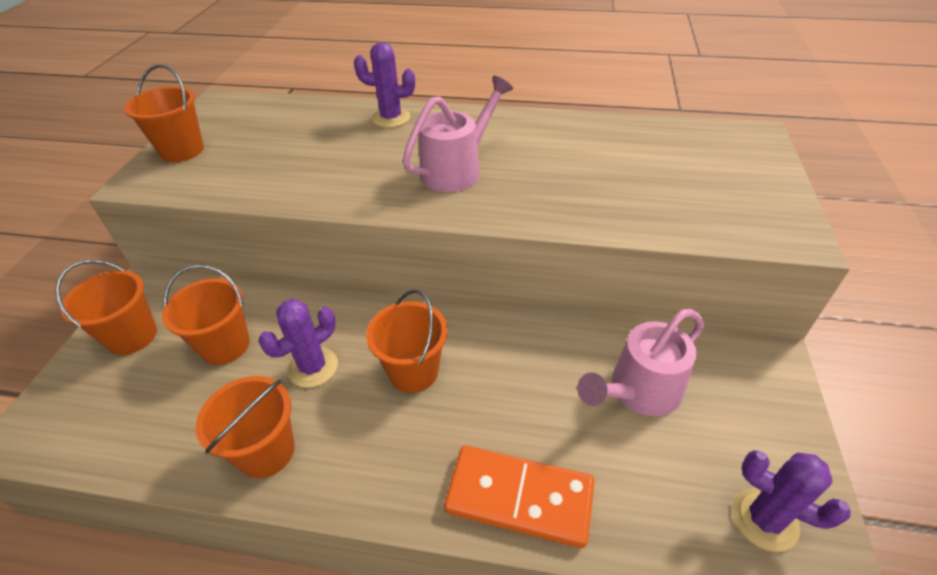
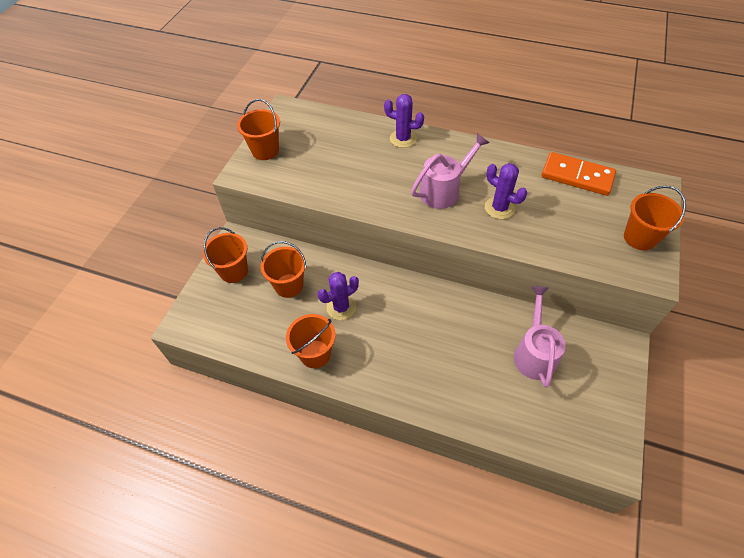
camera: 10 degrees right, 10 degrees up
(413, 371) = (400, 319): orange bucket -> orange bucket (640, 238)
(519, 497) = (453, 401): orange domino -> orange domino (577, 176)
(638, 392) = (534, 352): pink watering can -> pink watering can turned 120 degrees clockwise
(764, 519) = (587, 434): purple cactus -> purple cactus (499, 208)

